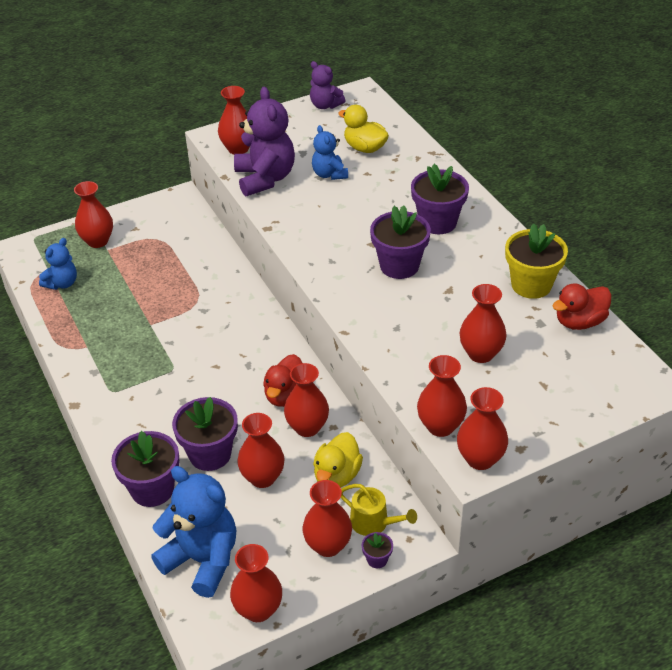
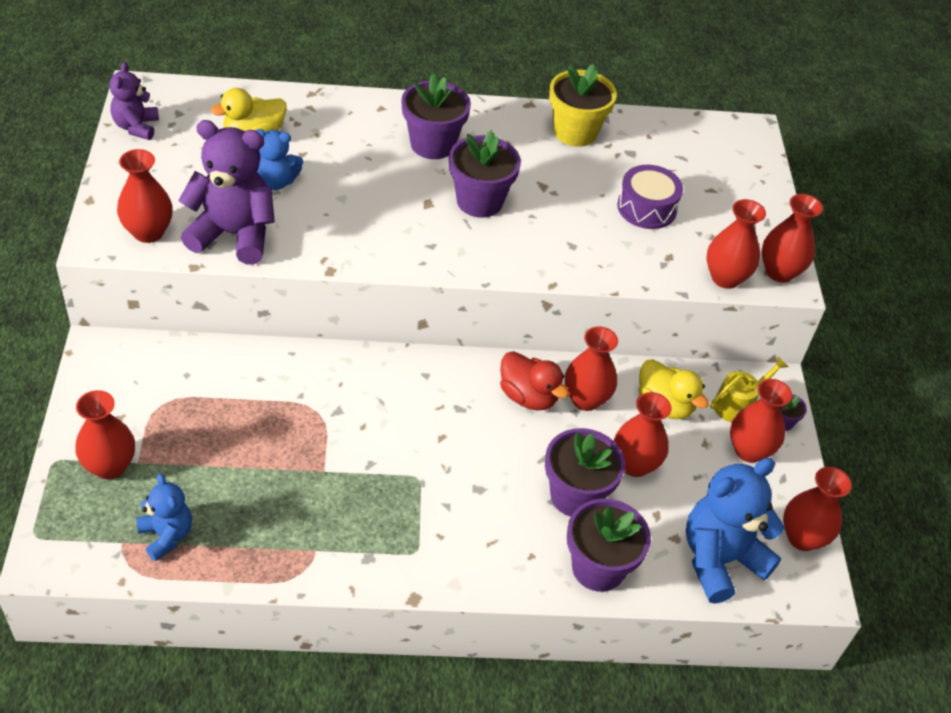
camera: 70 degrees left, 5 degrees up
(325, 105) = (136, 127): purple teddy bear -> purple teddy bear turned 120 degrees clockwise
(480, 353) = (646, 208): red vase -> purple drum
(579, 322) = (645, 130): red duck -> none

